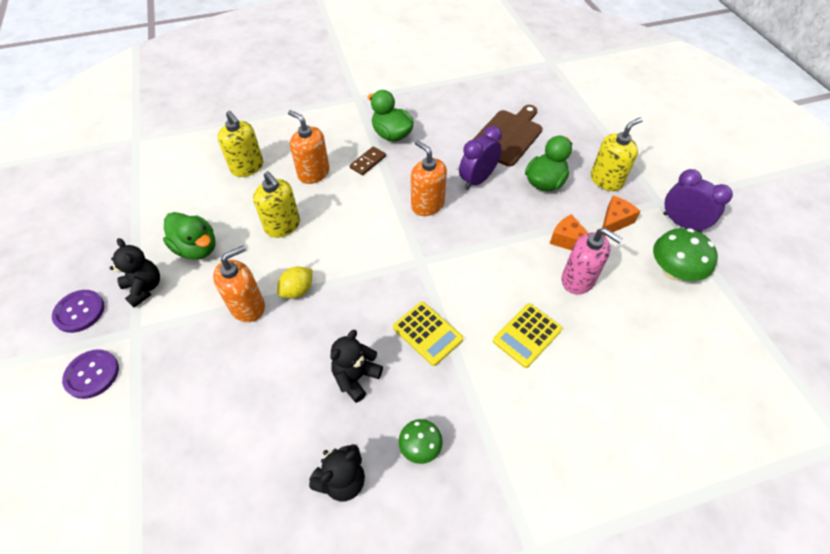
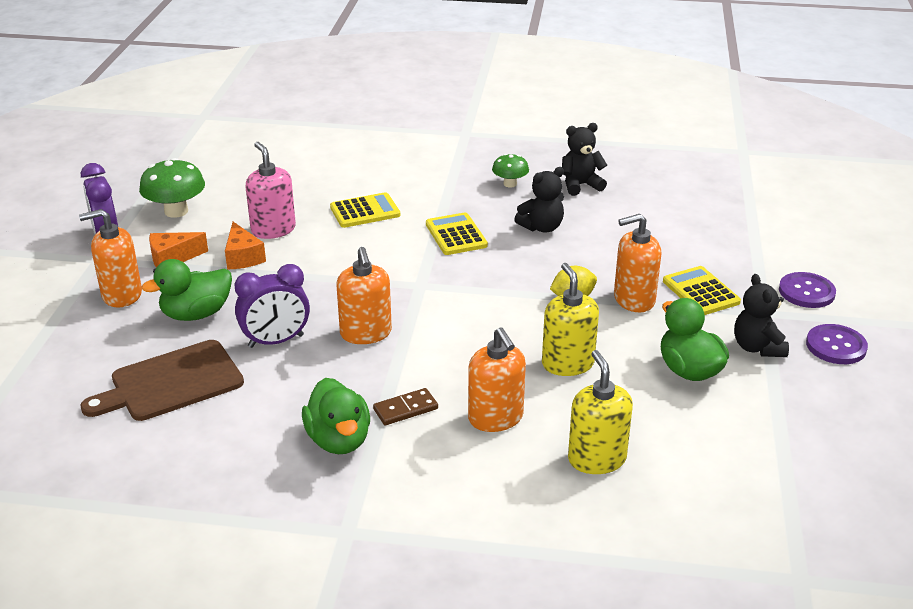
camera: 155 degrees left, 20 degrees down
(191, 338) = (700, 292): none -> yellow calculator
(606, 180) = (121, 295): yellow soap dispenser -> orange soap dispenser

